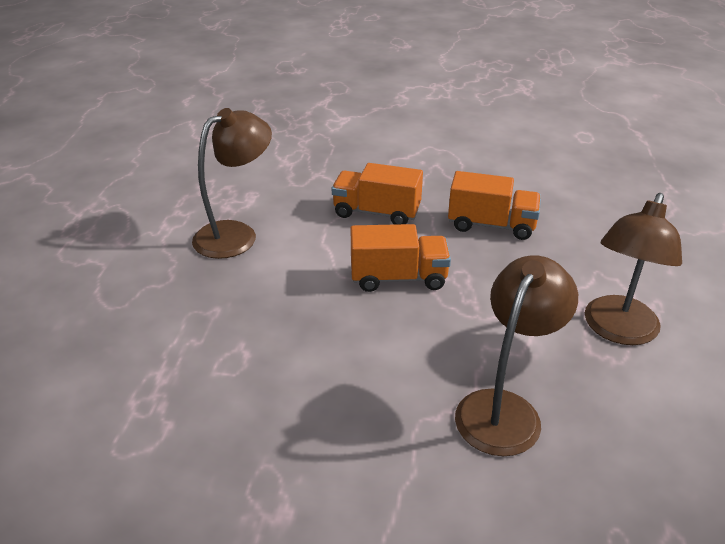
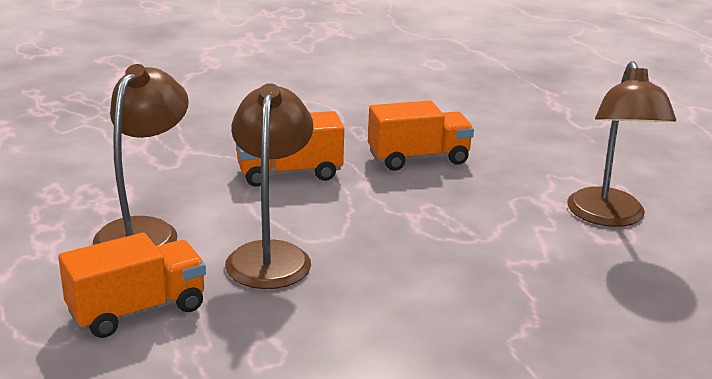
camera: 30 degrees left, 10 degrees down
(398, 278) = (371, 227): orange truck -> orange truck (137, 310)
(505, 409) = (574, 306): brown lamp -> brown lamp (270, 255)

